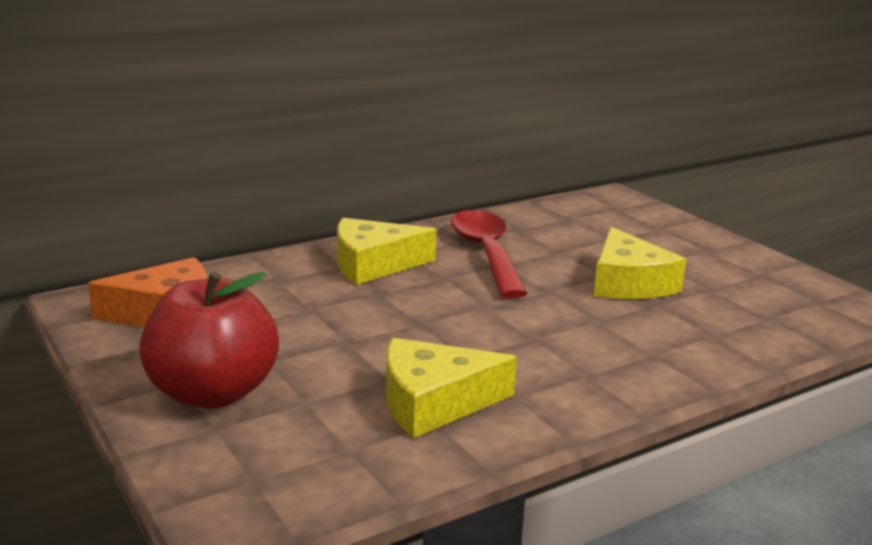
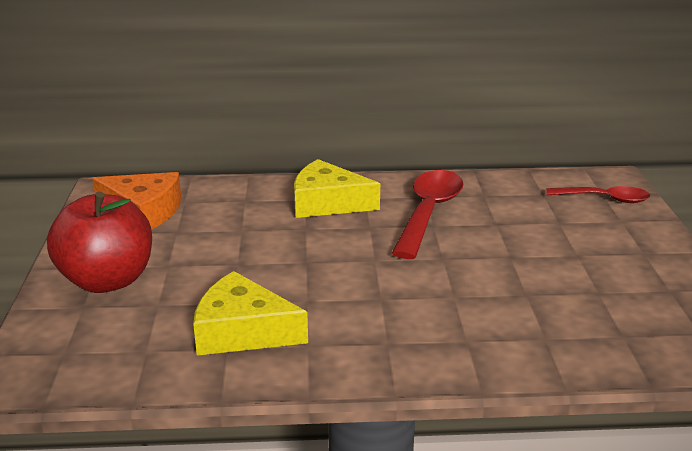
camera: 30 degrees right, 5 degrees up
(626, 213) = (604, 199): none -> red spoon
(628, 283) = (524, 268): yellow cheese -> none

